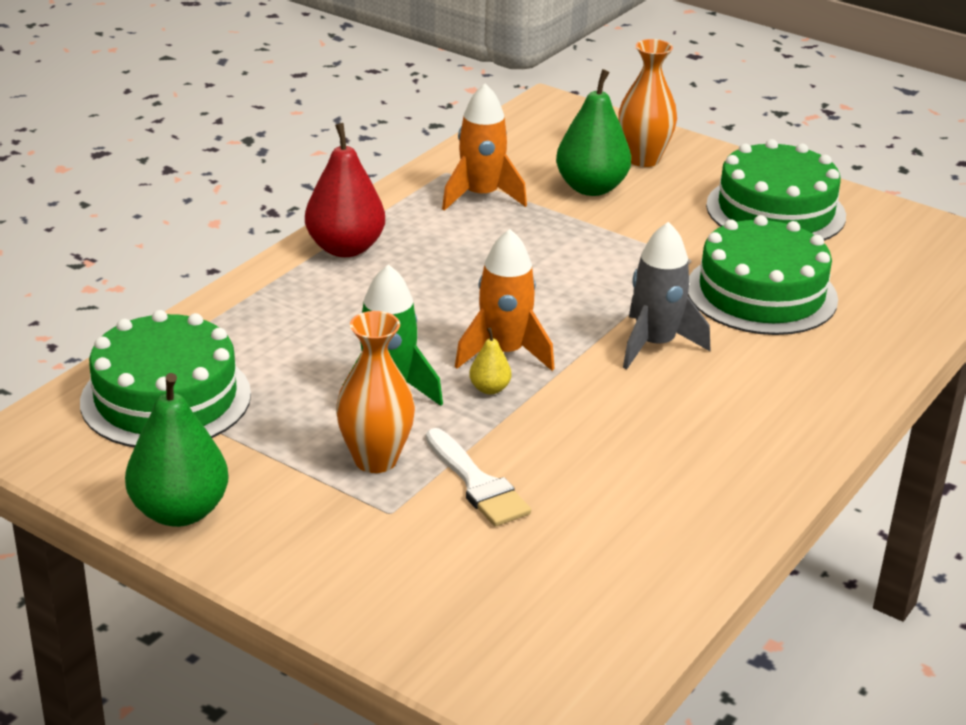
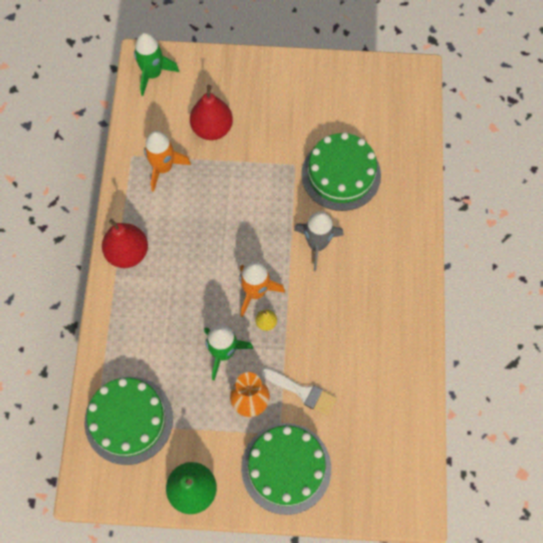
camera: 30 degrees left, 35 degrees up
(550, 119) = (153, 74): none -> green rocket
(591, 188) = (212, 129): green pear -> red pear
(643, 159) = (222, 87): orange vase -> none
(775, 210) = (310, 98): green cake -> green cake (286, 468)

